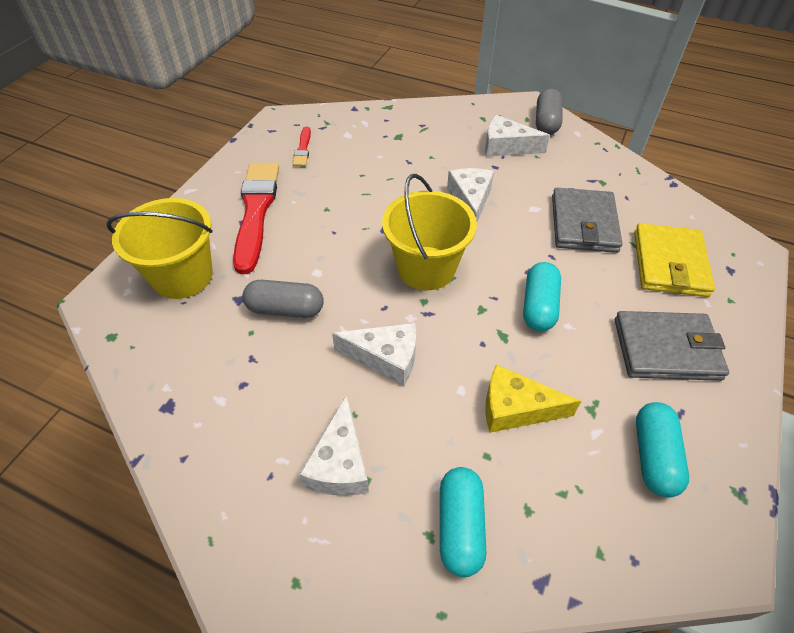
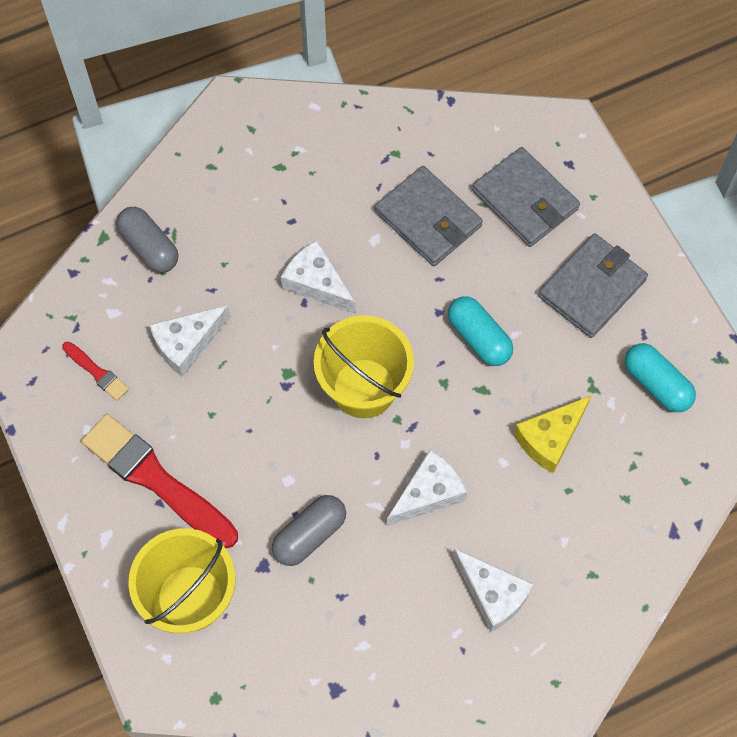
camera: 50 degrees left, 15 degrees up
(460, 526) = (601, 550): turquoise capsule -> none
(506, 146) = (274, 186): white cheese -> white cheese (187, 344)
(546, 122) = (273, 117): grey capsule -> grey capsule (149, 247)
(669, 263) = (525, 200): yellow wallet -> grey wallet

